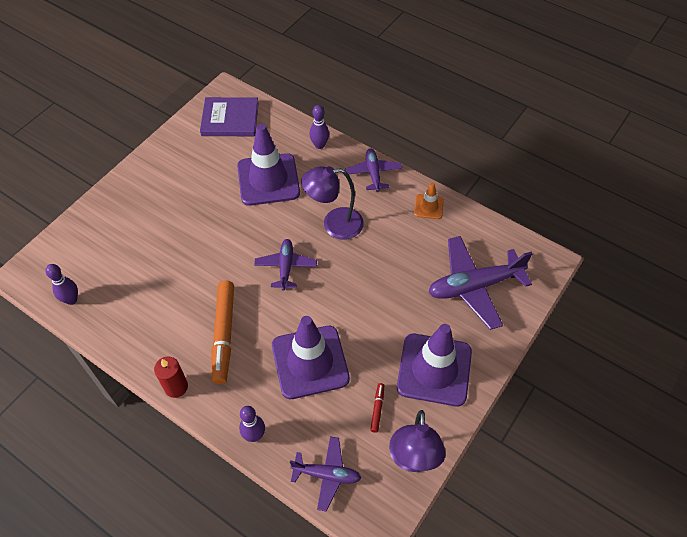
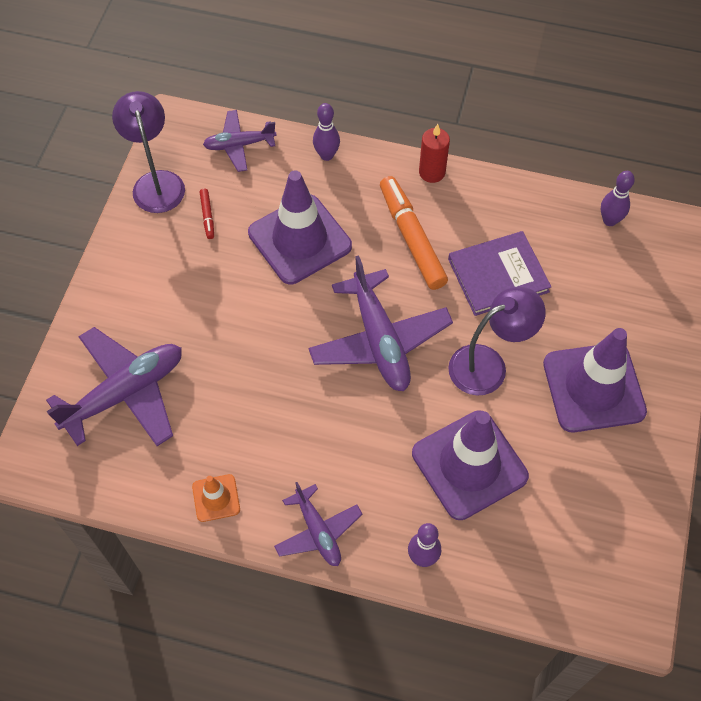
camera: 160 degrees right, 5 degrees up
(230, 119) = (591, 560): purple book -> purple book (498, 275)
(286, 267) = (379, 340): purple plane -> purple plane, size x1.71
(334, 224) = (342, 423): purple lamp -> purple lamp (488, 364)
(434, 369) = (154, 275): purple traffic cone -> purple traffic cone (593, 387)

